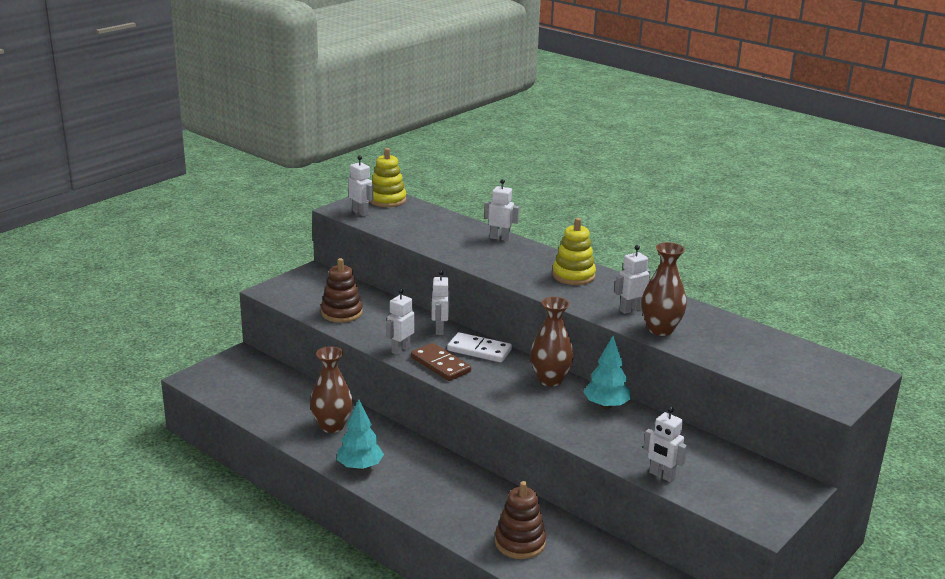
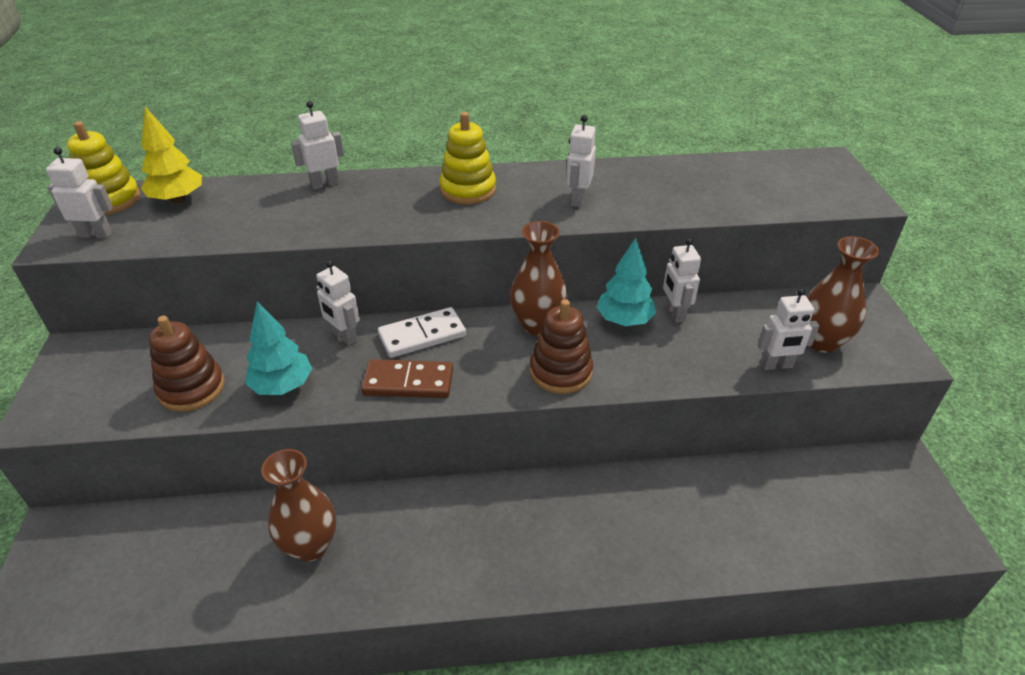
camera: 45 degrees left, 15 degrees up
(360, 466) = (415, 576): turquoise tree -> turquoise tree (282, 386)
(400, 349) = (336, 393): white robot -> white robot (674, 313)
(417, 213) = (178, 199): none -> yellow tree
(520, 542) = (685, 532): brown stacking toy -> brown stacking toy (561, 371)
(660, 329) = (636, 206): brown vase -> brown vase (822, 342)

